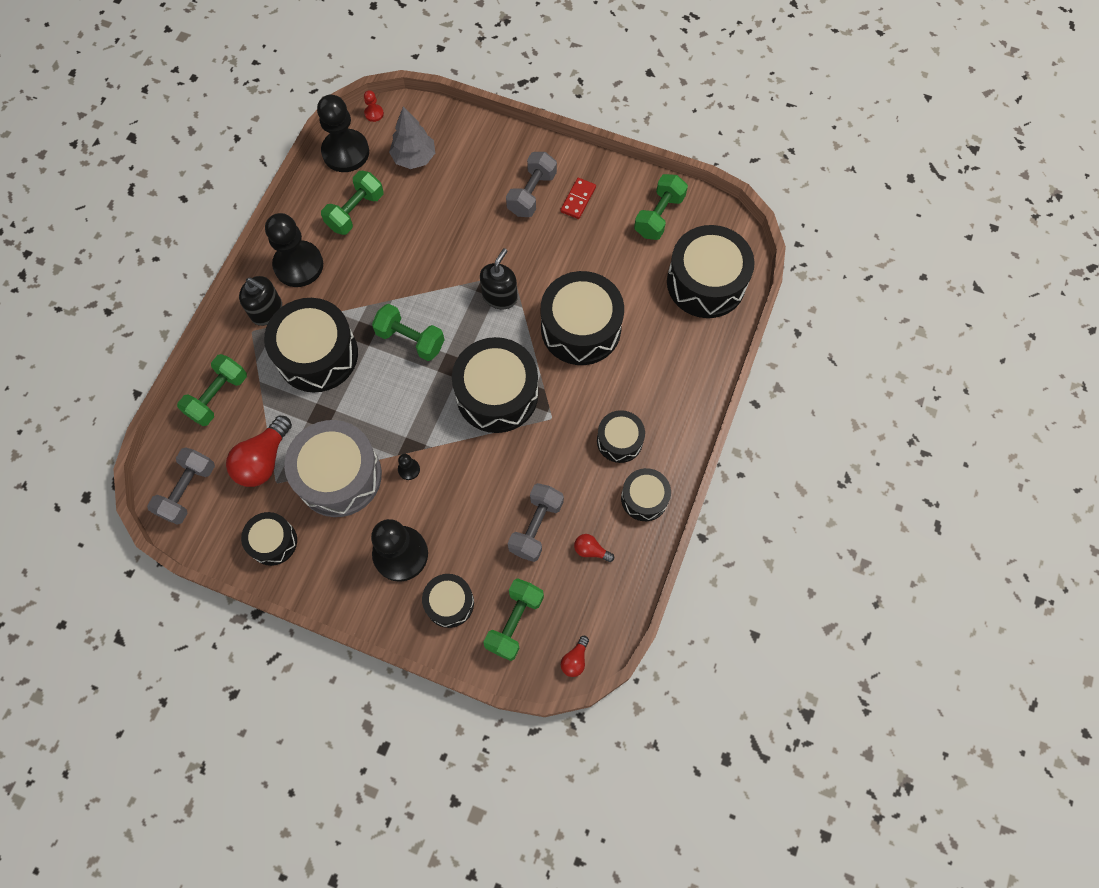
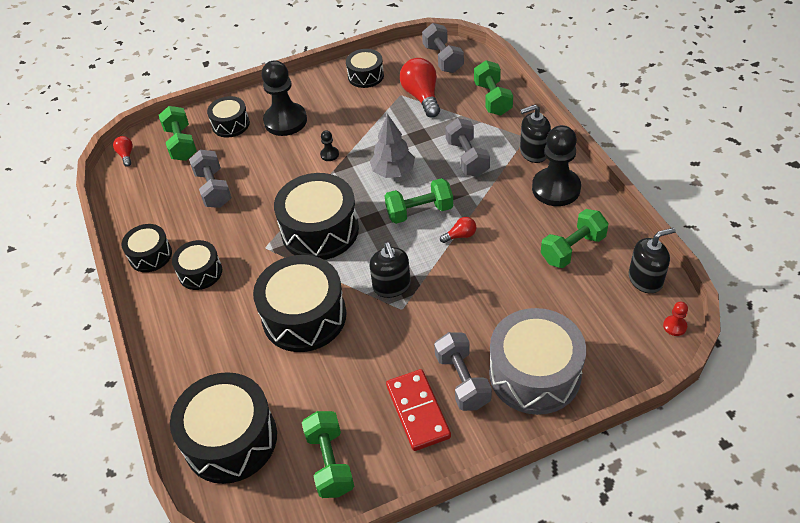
camera: 140 degrees right, 20 degrees down
(317, 355) = (467, 158): black drum -> grey dumbbell
(339, 476) = (368, 122): grey drum -> grey drum (534, 374)
(345, 152) = (645, 279): black pawn -> black soap dispenser
(355, 211) = (573, 249): green dumbbell -> green dumbbell turned 60 degrees clockwise
(414, 158) = (591, 322): grey tree -> grey tree (393, 172)
(578, 199) = (418, 411): red domino -> red domino, size x1.57
(591, 550) = (164, 204): red light bulb -> red light bulb (460, 236)

